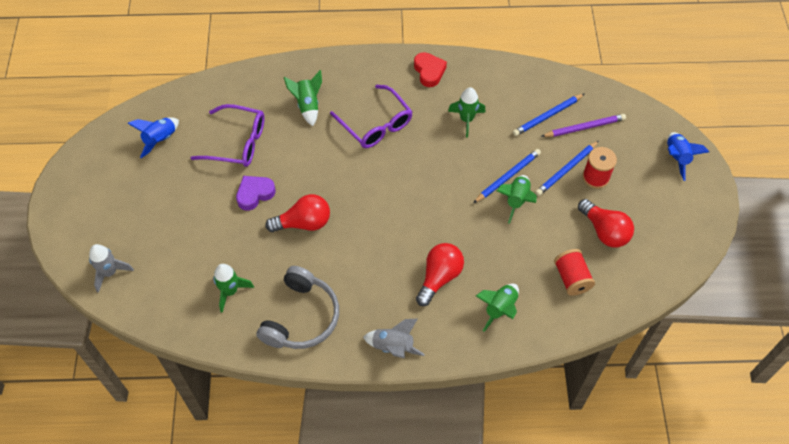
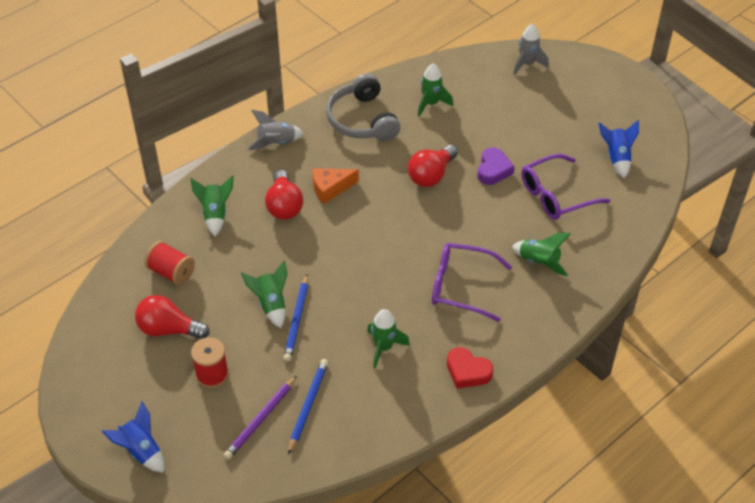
camera: 140 degrees right, 10 degrees down
(390, 267) = (330, 189): none -> orange cheese
(566, 169) = (246, 363): blue pencil -> none

